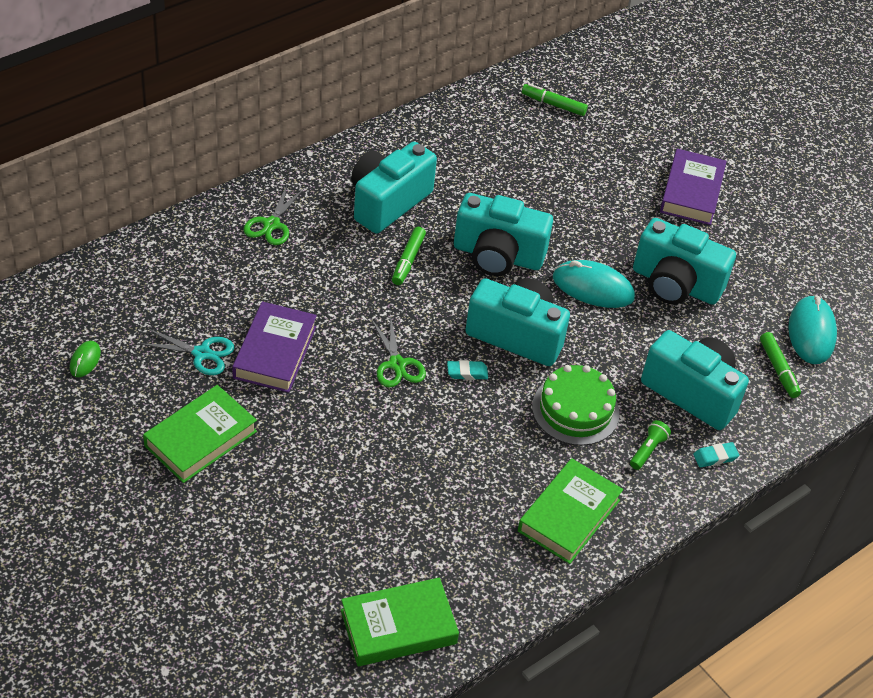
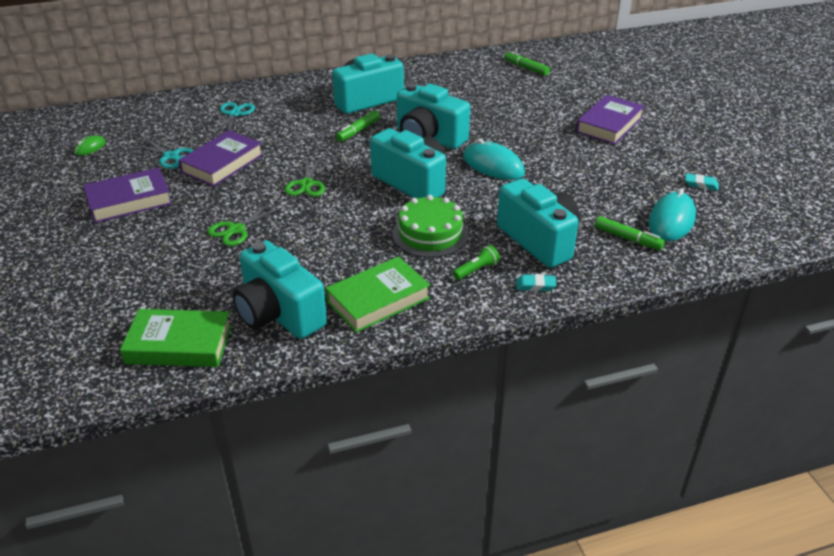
camera: 25 degrees right, 10 degrees down
(201, 439) = (129, 201): green book -> purple book
(234, 261) = (234, 114): none -> turquoise scissors
(271, 225) = (275, 100): green scissors -> green scissors (236, 230)
(467, 372) = (357, 197): turquoise eraser -> turquoise eraser (701, 184)
(675, 284) = (564, 173): turquoise camera -> turquoise camera (279, 314)
(778, 369) = (627, 238): green marker -> green marker turned 60 degrees counterclockwise

